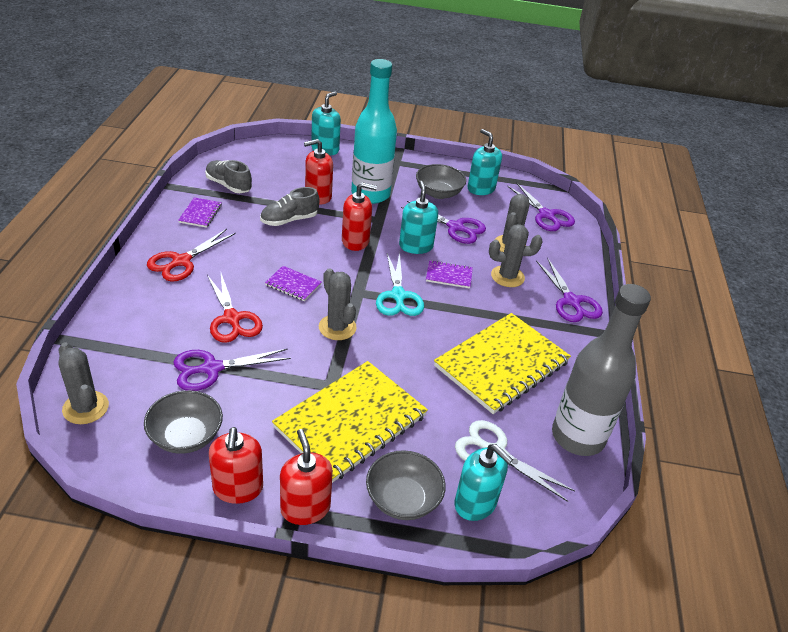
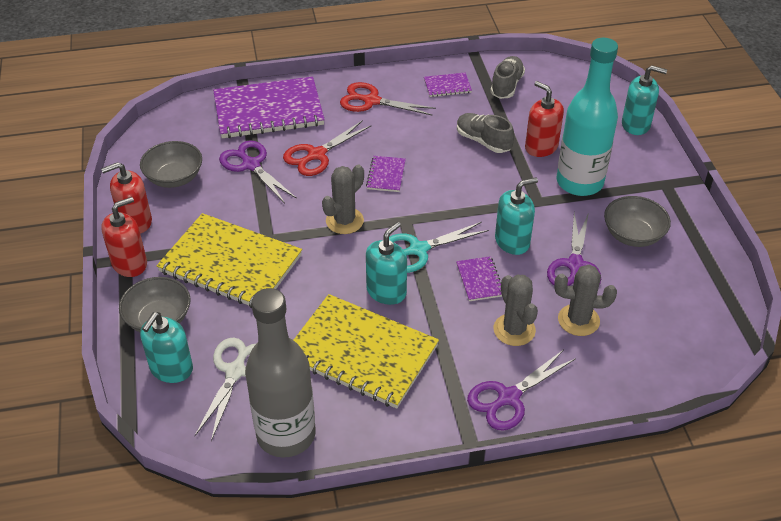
camera: 75 degrees right, 5 degrees up
(85, 408) = (180, 120): grey cactus -> none
(133, 332) = (268, 110): none -> purple notebook
(355, 241) = (485, 195): red soap dispenser -> none
(481, 189) = (679, 270): turquoise soap dispenser -> turquoise soap dispenser (386, 291)
(546, 215) = (675, 344): purple scissors -> none

